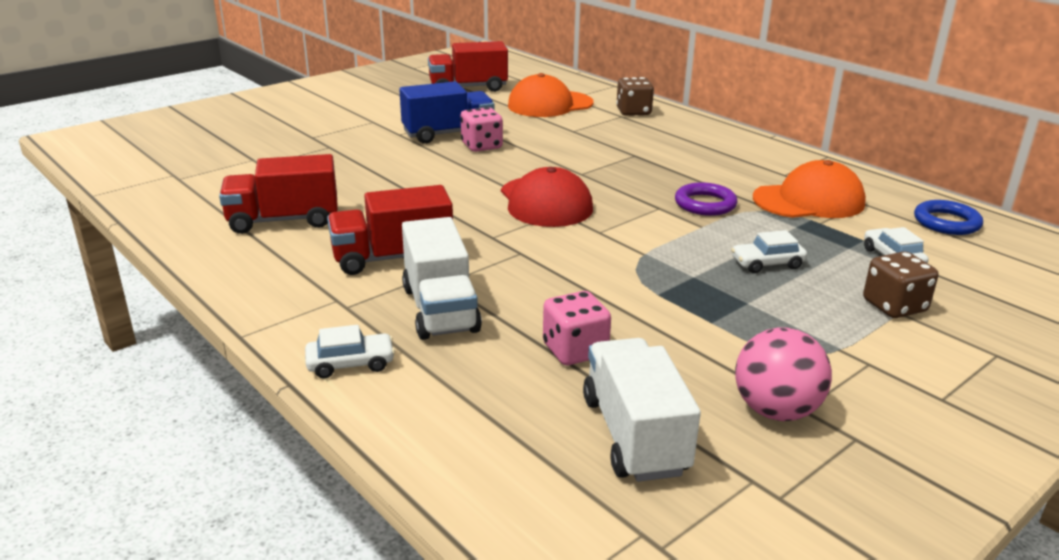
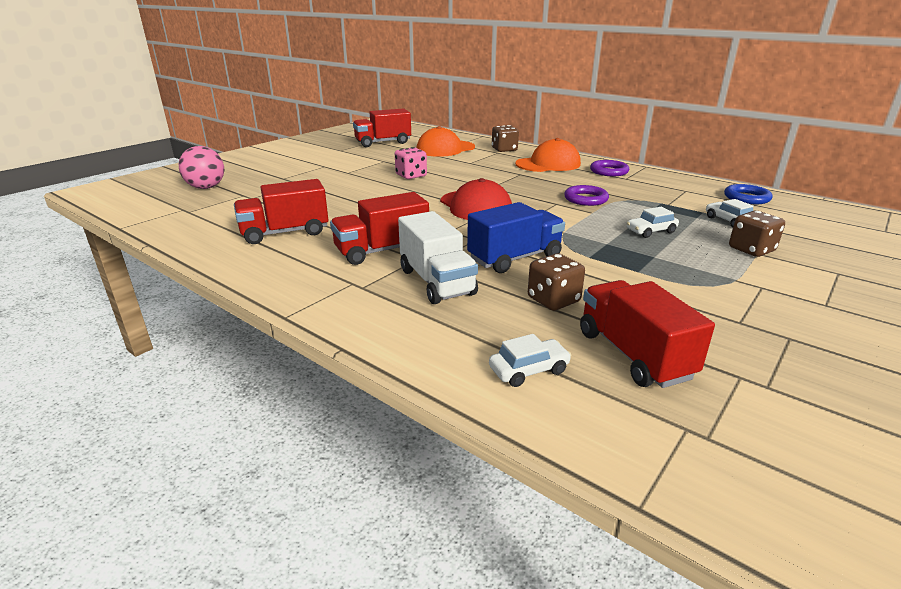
camera: 10 degrees left, 0 degrees up
(350, 364) = (385, 327): white car -> white car (528, 370)
(448, 134) = (383, 170): blue truck -> blue truck (515, 258)
(575, 350) = (553, 300): pink dice -> brown dice
(634, 435) = (633, 354): white truck -> red truck
(766, 161) = (609, 171): none -> purple ring
(776, 411) = (722, 325): pink ball -> pink ball (206, 187)
(809, 201) = (652, 192): orange cap -> orange cap (548, 164)

